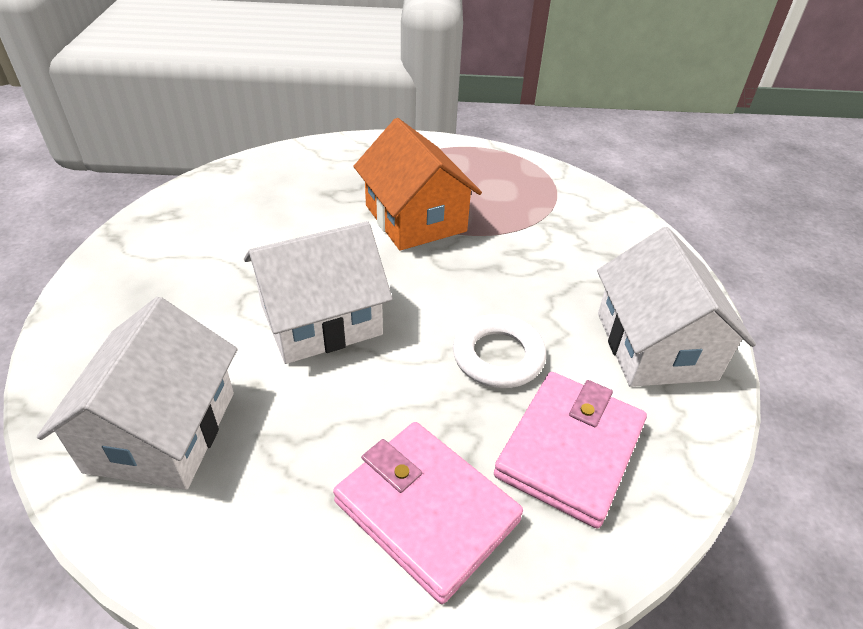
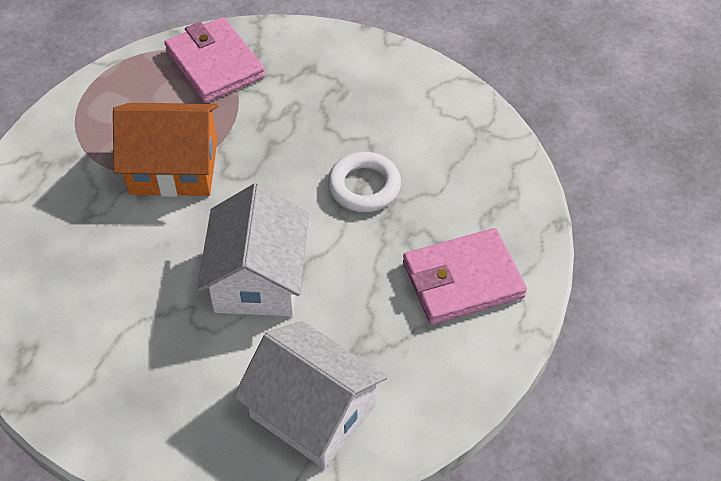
camera: 60 degrees left, 10 degrees up
(570, 450) = (460, 188): pink wallet -> pink wallet (215, 64)
(655, 345) = (407, 98): white house -> none

